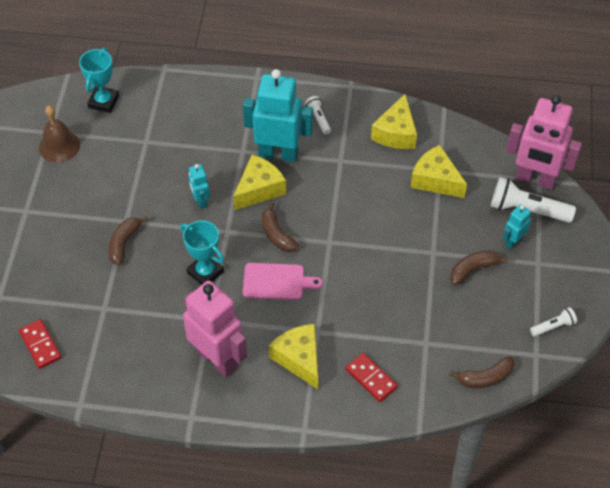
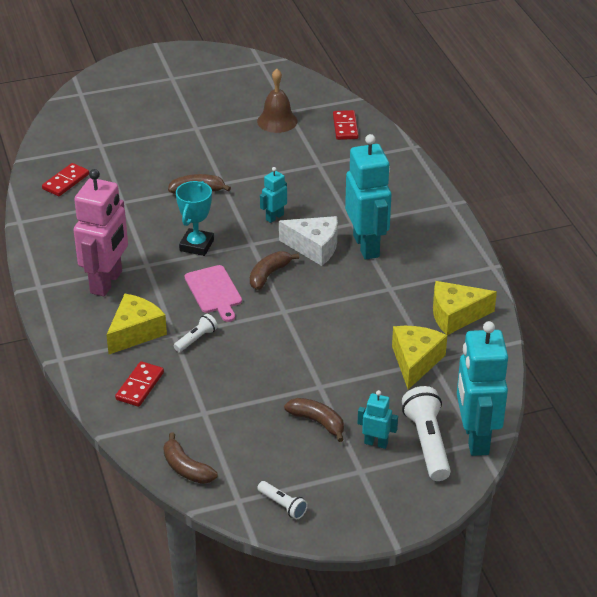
camera: 65 degrees right, 15 degrees down
(103, 102) = (345, 127): turquoise trophy -> red domino
(259, 189) = (314, 247): yellow cheese -> white cheese
(318, 119) = (431, 258): white flashlight -> white flashlight (196, 339)
(535, 179) = (475, 438): pink robot -> turquoise robot

